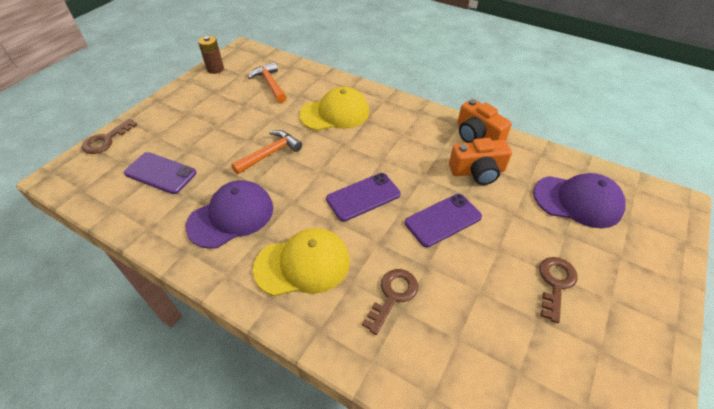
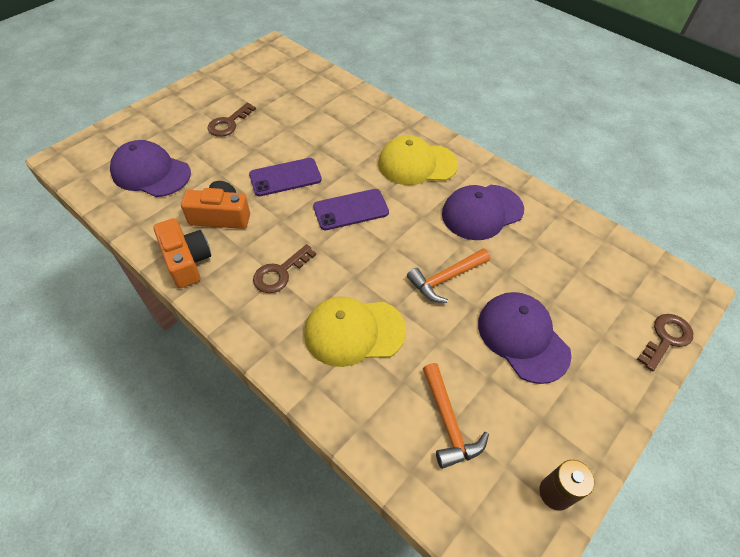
camera: 170 degrees left, 5 degrees up
(160, 173) = (571, 273): purple phone -> none
(215, 126) = (522, 337): none -> purple cap
(393, 295) = (352, 135): brown key -> brown key (280, 273)

